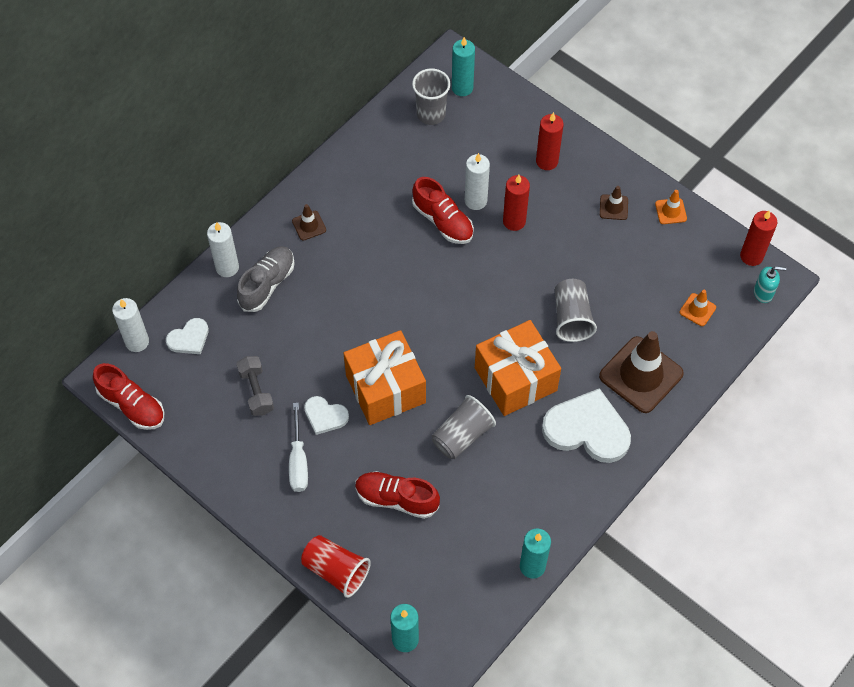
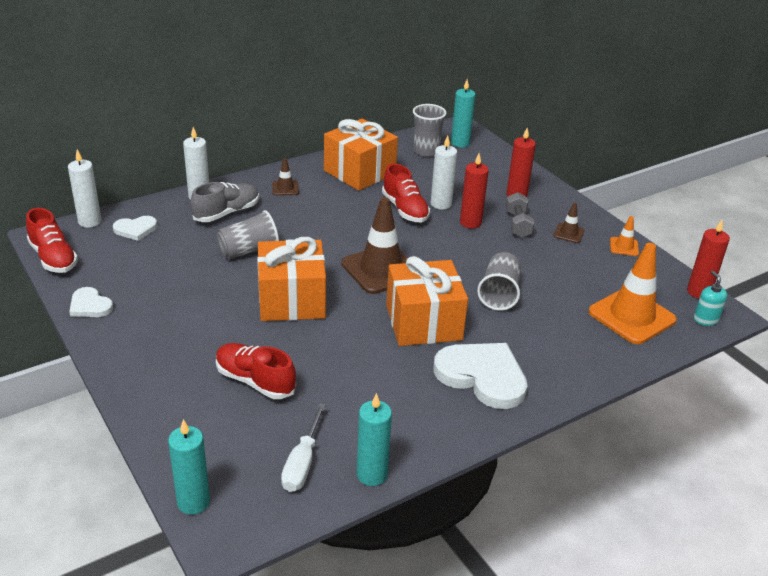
camera: 15 degrees right, 25 degrees down
(256, 391) = (170, 274): grey dumbbell -> grey dumbbell (518, 224)
(298, 461) = (176, 330): white screwdriver -> white screwdriver (302, 463)
(325, 416) = (222, 305): white heart -> white heart (90, 305)
(336, 570) = (157, 422): red cup -> none
(374, 174) = (359, 172): none -> orange gift
(462, 435) = (348, 350): grey cup -> grey cup (248, 250)
(641, 375) = (556, 349): brown traffic cone -> brown traffic cone (381, 269)
(697, 310) = (631, 316): orange traffic cone -> orange traffic cone, size x2.19
(763, 293) = (705, 319): turquoise soap dispenser -> turquoise soap dispenser turned 120 degrees counterclockwise

